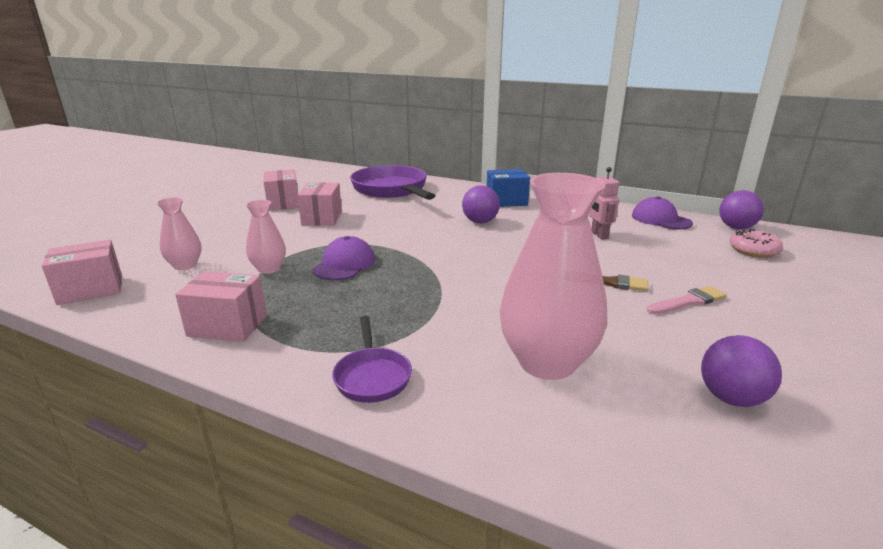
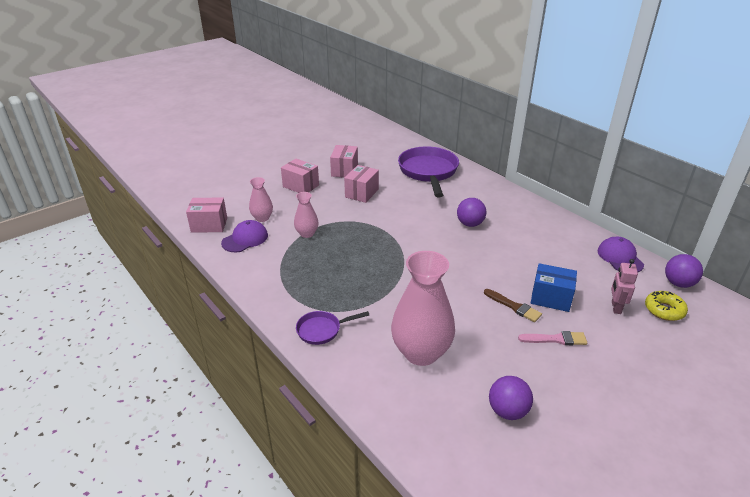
camera: 25 degrees right, 10 degrees up
(227, 326) = (267, 273): pink box -> pink box (301, 186)
(344, 264) = (352, 242): purple cap -> purple cap (245, 239)
(372, 376) = (322, 330): purple pan -> purple pan turned 60 degrees clockwise
(506, 201) = (508, 206): blue box -> blue box (551, 298)
(599, 235) = (550, 261): pink robot -> pink robot (615, 307)
(753, 250) = (664, 310): pink donut -> yellow donut

